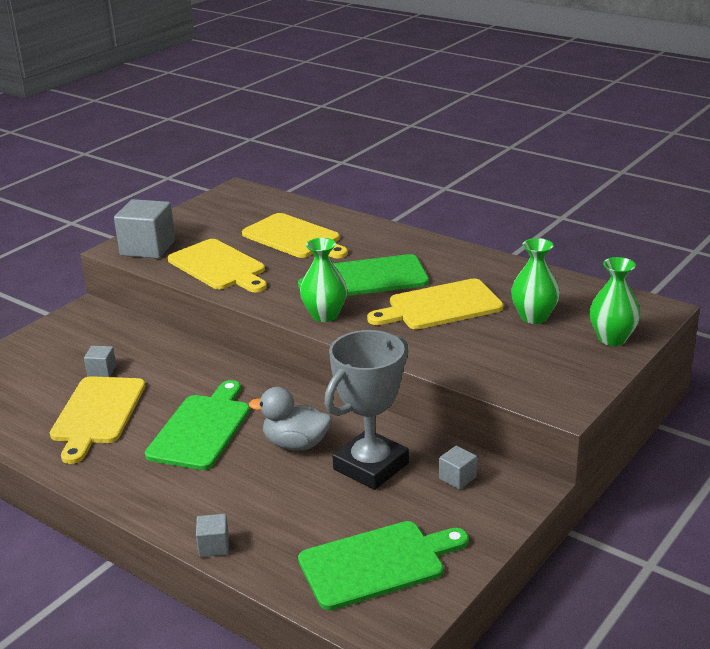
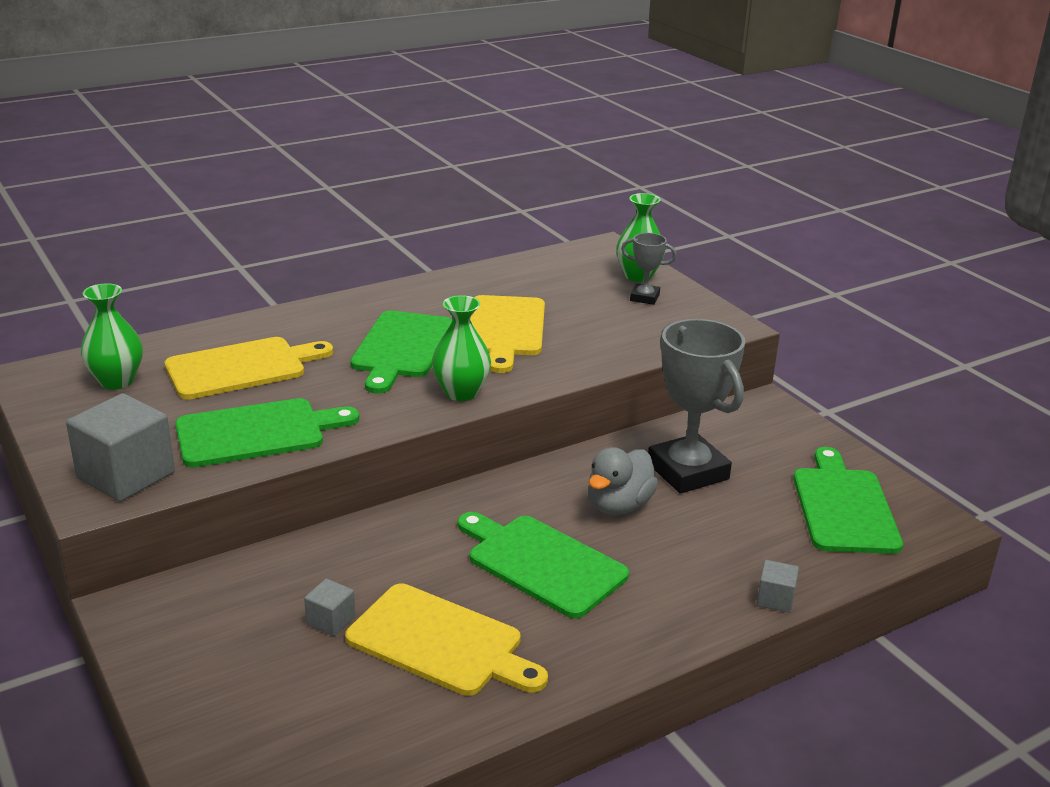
camera: 70 degrees left, 0 degrees up
(219, 266) = (257, 432): yellow cutting board -> green cutting board
(457, 478) = (734, 432): grey cube -> none
(534, 317) = (570, 295): green vase -> green vase (117, 381)
(570, 351) = (644, 297): none -> grey trophy

